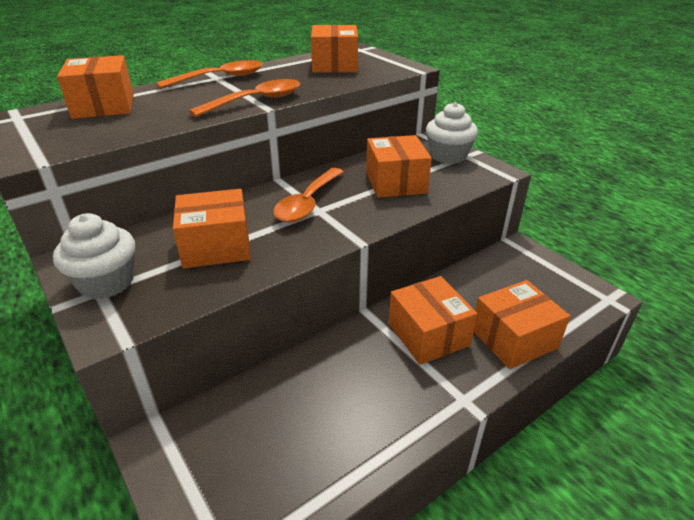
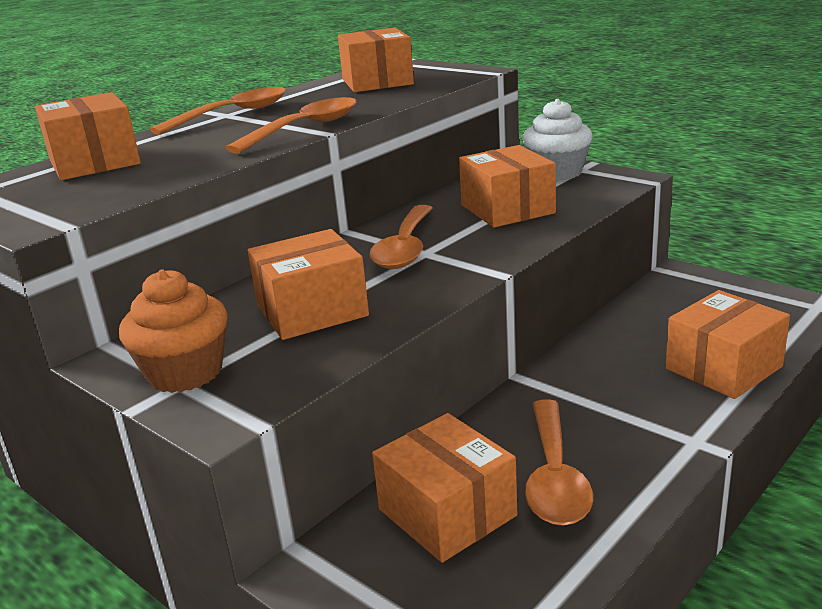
camera: 10 degrees left, 10 degrees down
(106, 282) = (185, 372): white cupcake -> orange cupcake
(351, 405) = (554, 477): none -> orange spoon
(428, 334) = (613, 384): orange box -> orange box (447, 512)

